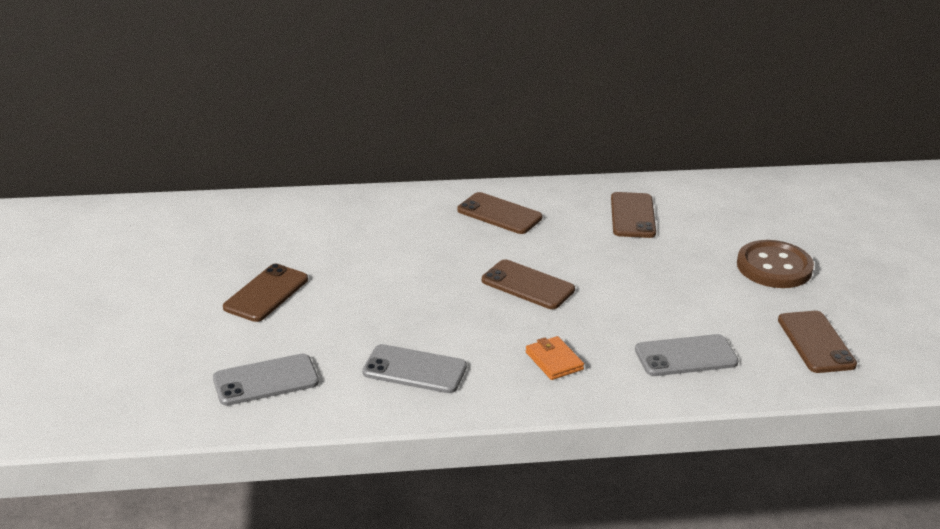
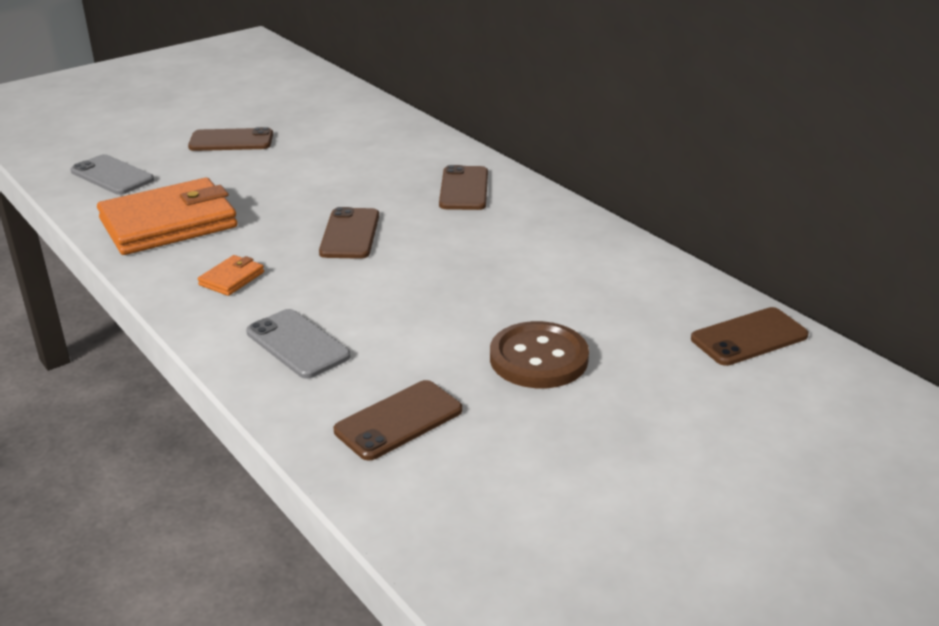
camera: 60 degrees right, 0 degrees up
(414, 370) = (169, 223): grey phone -> orange wallet
(633, 216) = (546, 251): brown phone -> brown phone (749, 337)

